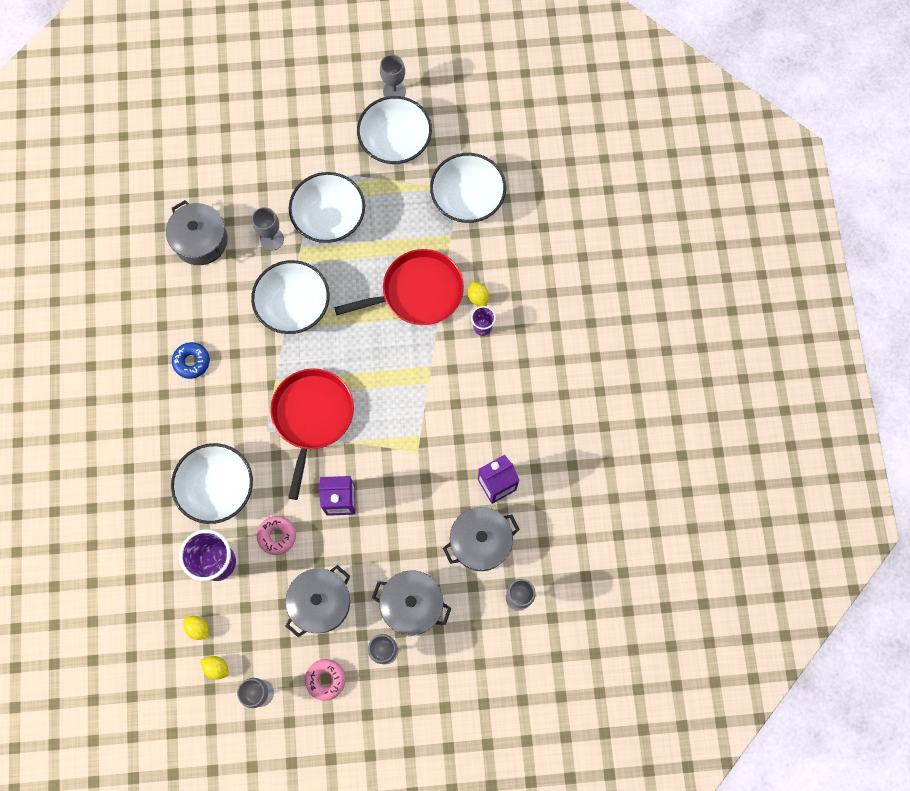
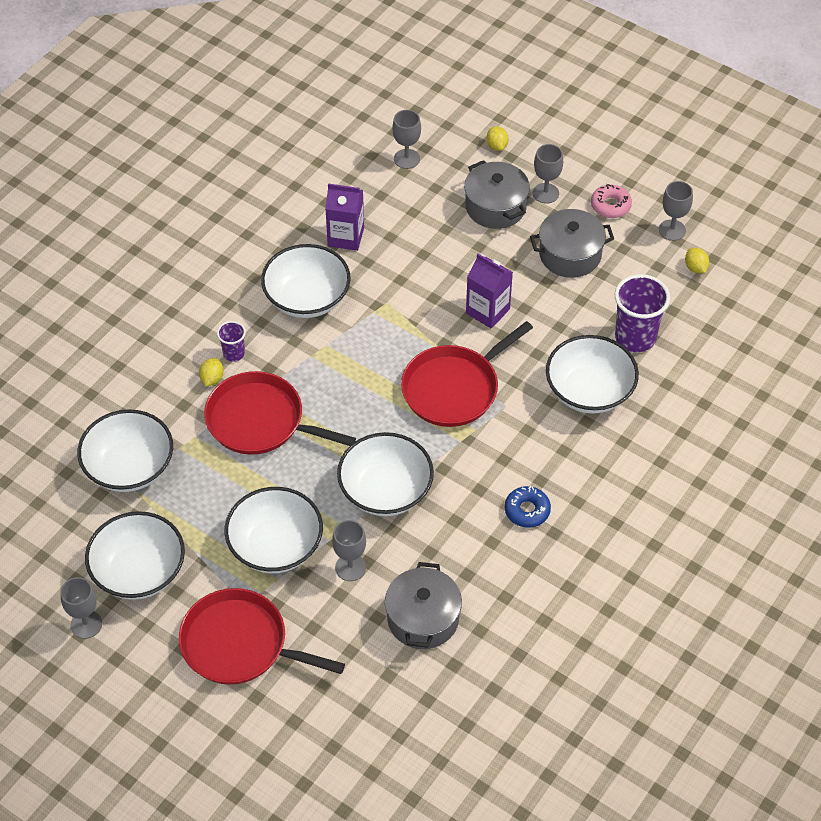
camera: 140 degrees left, 20 degrees down
(198, 628) = (690, 303): yellow lemon -> yellow lemon (497, 146)
(277, 536) = (566, 322): pink donut -> none
(295, 146) = (240, 644): none -> red pan
(475, 409) = (307, 298): none -> white bowl
(480, 542) = (399, 210): grey pot -> none

